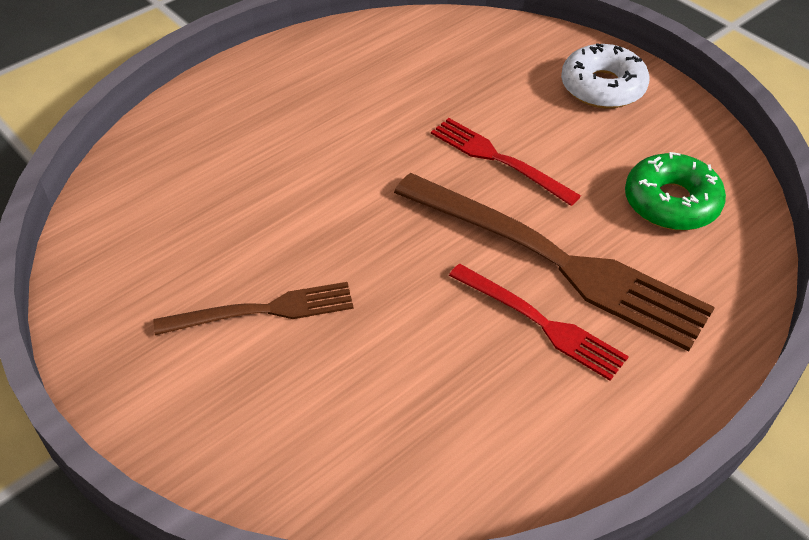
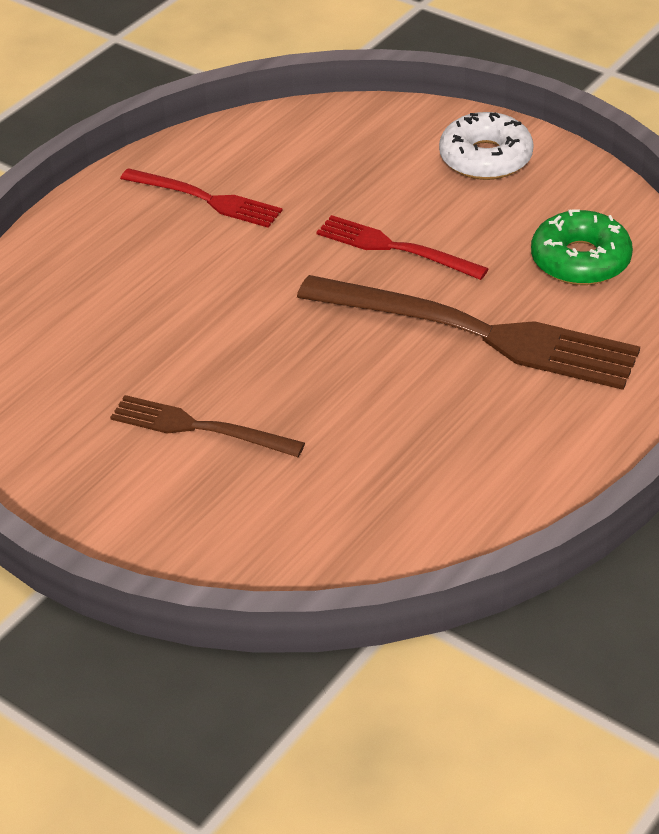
camera: 10 degrees left, 5 degrees down
(263, 311) = (199, 428): brown fork -> brown fork turned 135 degrees counterclockwise
(540, 323) = (477, 390): red fork -> red fork (206, 199)

